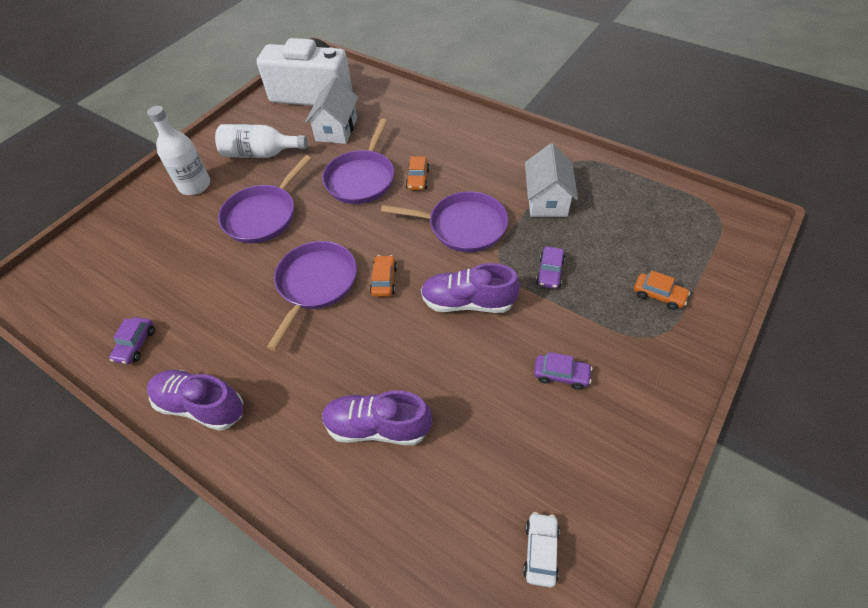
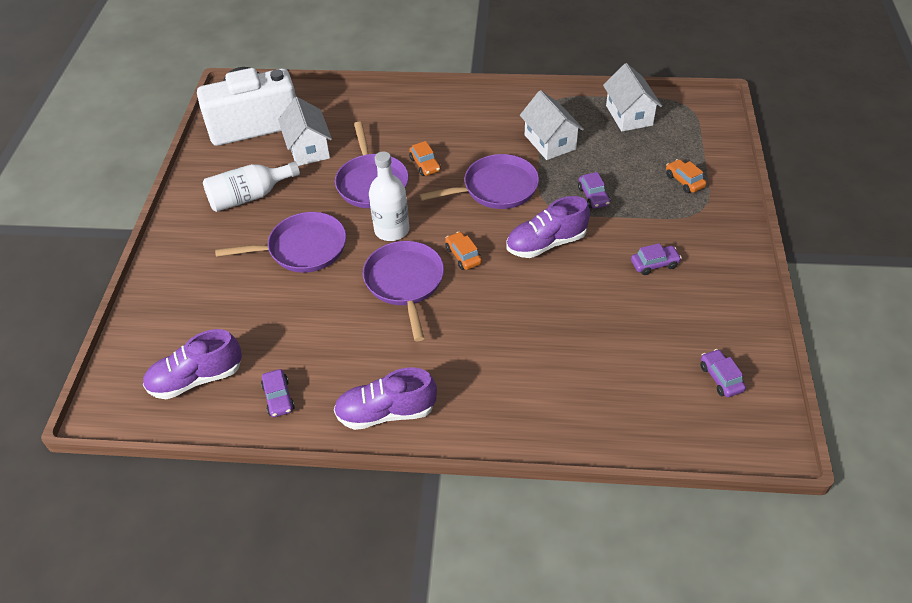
camera: 30 degrees left, 5 degrees down
(195, 185) = (205, 249): white bottle -> white bottle (391, 230)
(263, 215) = (303, 248): purple pan -> purple pan turned 105 degrees counterclockwise
(377, 427) = (546, 359): purple shoe -> purple shoe (196, 379)
(540, 551) = (721, 378): white car -> purple car
(646, 202) = (629, 115): none -> white house
(658, 295) = (684, 181): orange car -> orange car turned 120 degrees counterclockwise

